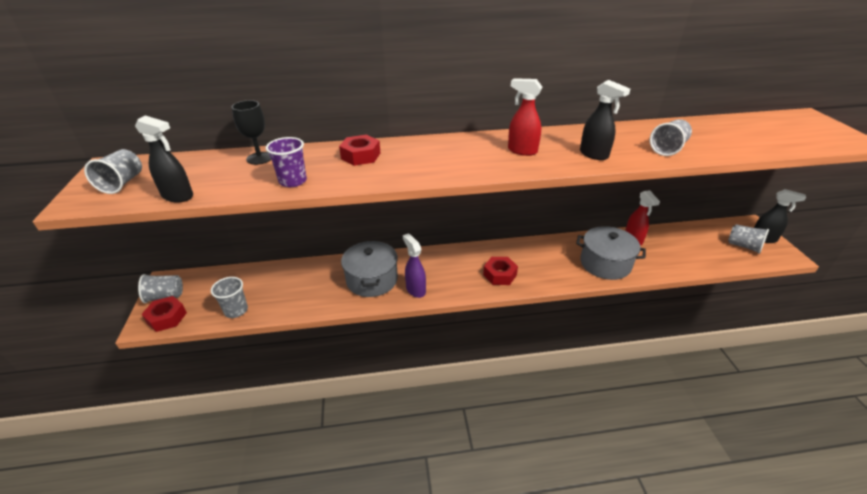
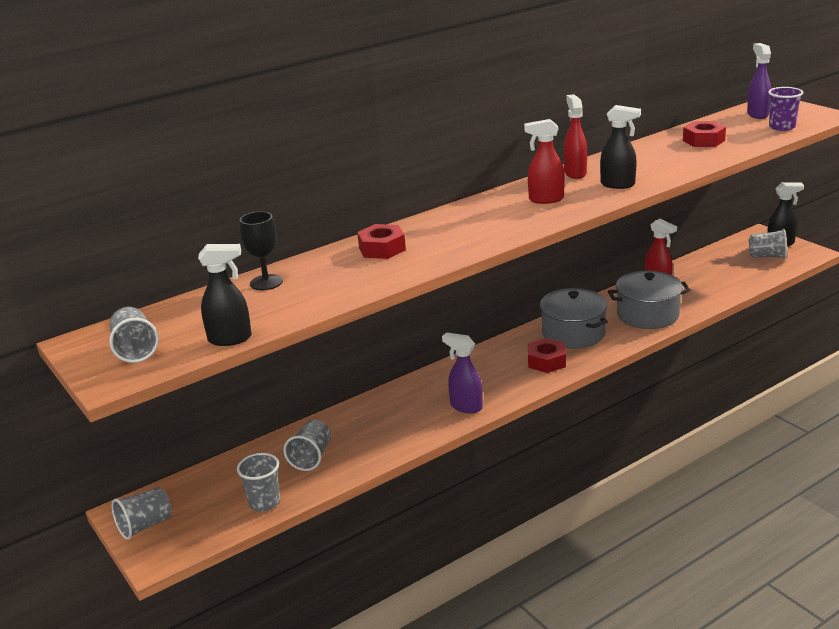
camera: 25 degrees left, 10 degrees down
(167, 318) = (177, 543): red nut -> red nut (703, 140)
(293, 181) = (341, 290): purple cup -> purple cup (782, 127)
(372, 280) = (403, 415): grey pot -> grey pot (573, 334)
(569, 134) = (575, 173): none -> red spray bottle
(668, 149) = (679, 162): grey cup -> grey cup (311, 457)
(781, 123) = (757, 114): none -> purple spray bottle

